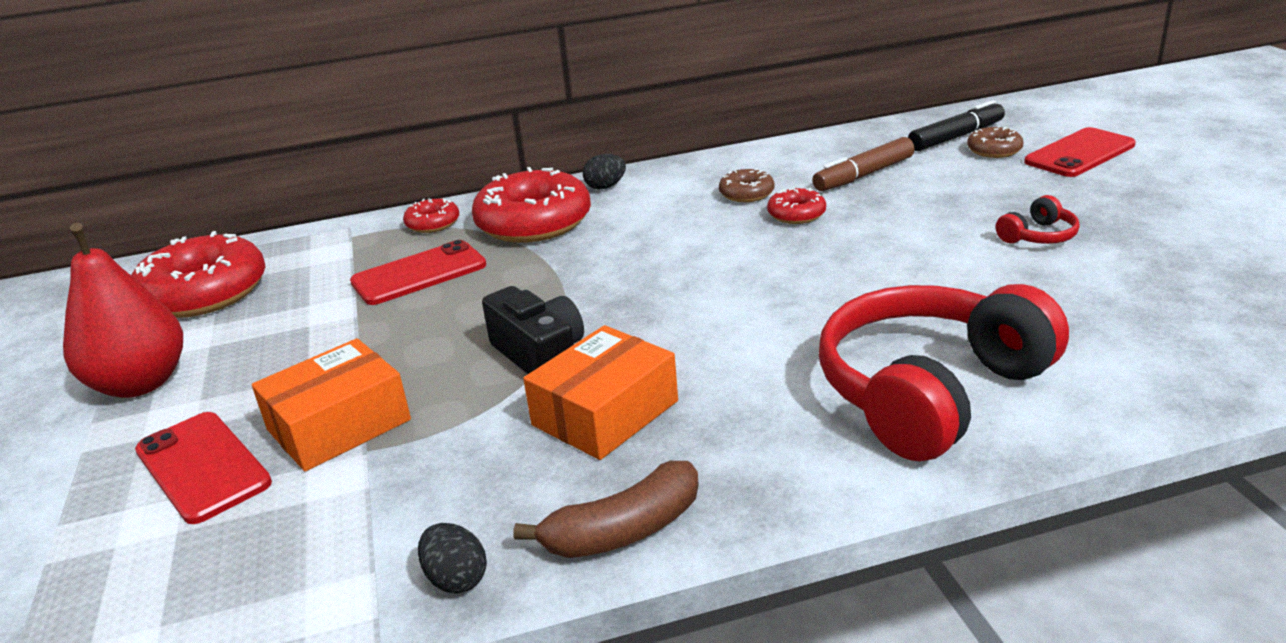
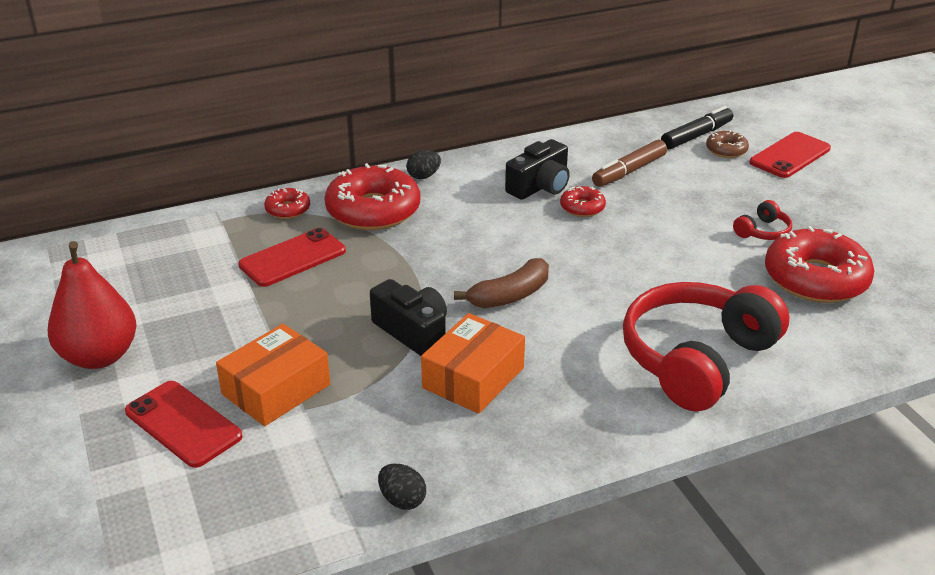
camera: 10 degrees left, 5 degrees up
(204, 293) = (115, 274): red donut -> red donut (815, 279)
(623, 531) = (507, 464): brown banana -> brown banana (509, 296)
(746, 193) = (540, 186): brown donut -> black camera

